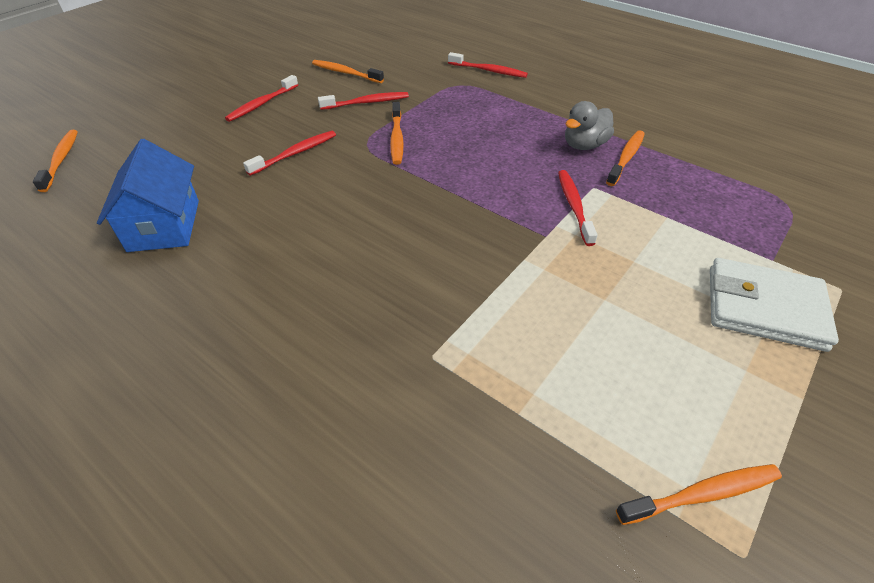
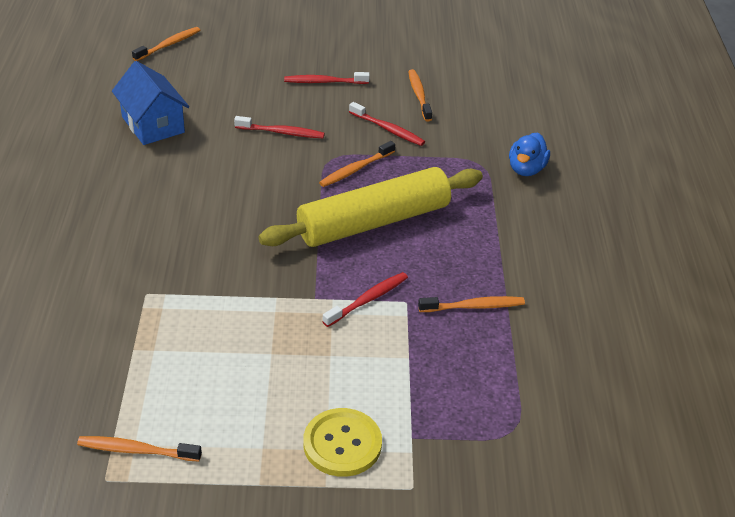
camera: 50 degrees right, 5 degrees down
(164, 225) = (153, 124): blue house -> blue house turned 75 degrees counterclockwise
(475, 159) = (374, 222): none -> yellow rolling pin
(489, 71) = (526, 169): red toothbrush -> blue duck
(584, 145) = (465, 274): grey duck -> none
(702, 494) = (136, 450): orange toothbrush -> orange toothbrush turned 150 degrees clockwise
(764, 308) = (342, 444): white wallet -> yellow button

